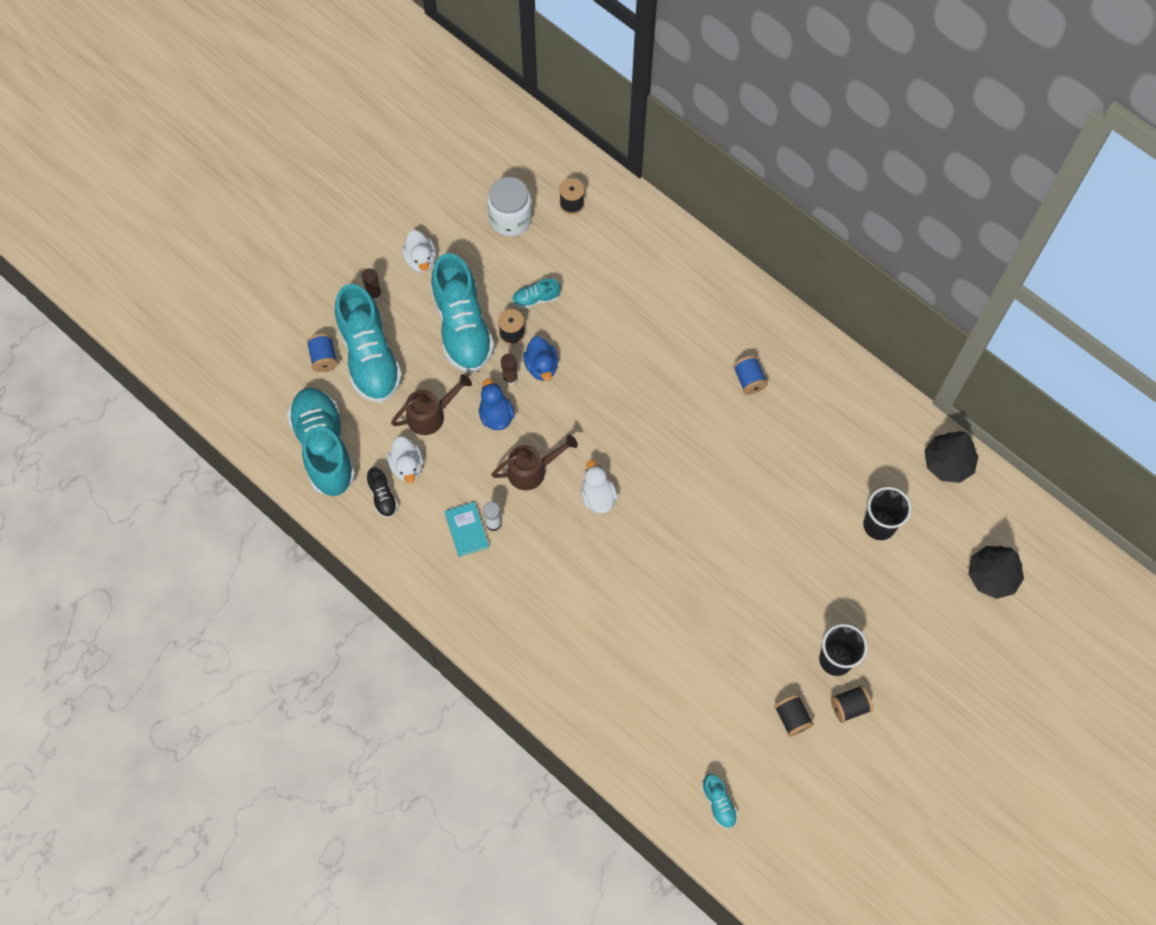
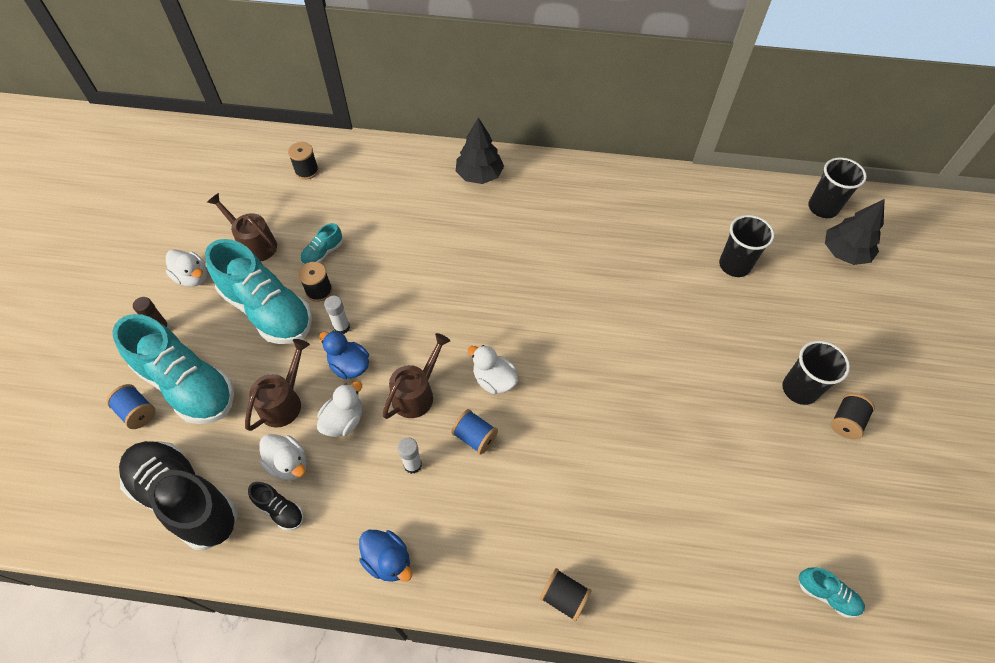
camera: 35 degrees left, 10 degrees down
(324, 448) = (185, 499): turquoise shoe -> black shoe
(465, 458) = (344, 420): none -> white duck
(466, 530) = (390, 488): turquoise book -> none
(485, 255) = (253, 244): none -> brown watering can
(510, 218) = (259, 206): white jar -> none
(510, 378) = (342, 327): brown glue stick -> white glue stick
(541, 366) = (364, 302): blue duck -> blue duck (388, 560)
(749, 380) = (547, 219): blue spool -> blue spool (475, 437)
(792, 718) = (812, 464): black spool -> black spool (563, 597)
(947, 463) = (740, 195): black tree -> black tree (479, 175)
(1015, 523) = (822, 208): none -> black cup

